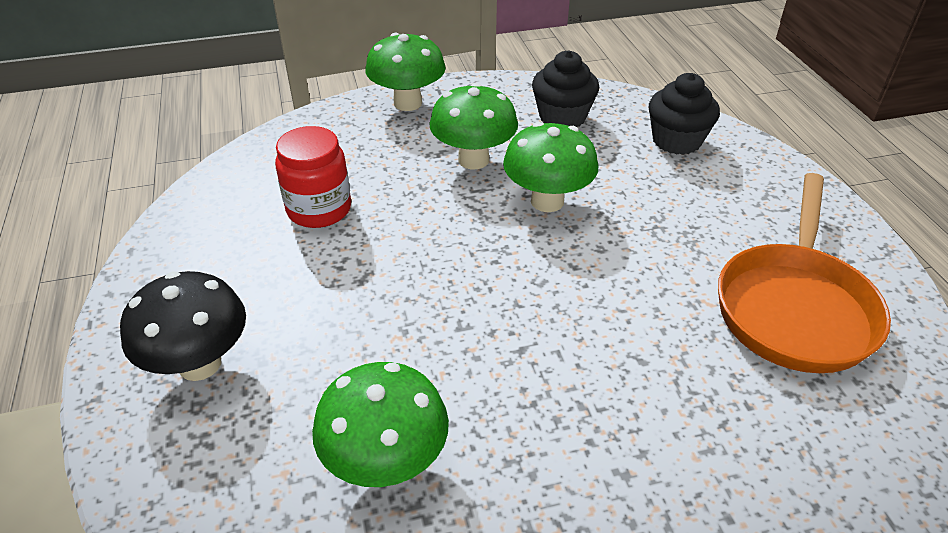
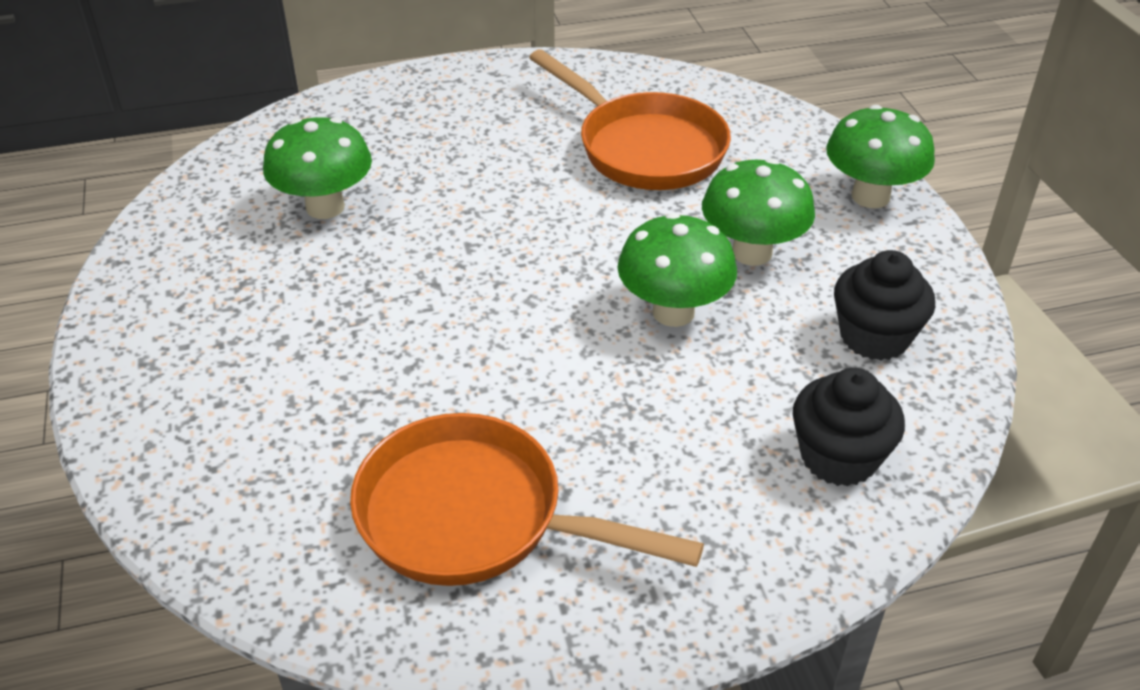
camera: 90 degrees right, 0 degrees up
(200, 364) = (441, 108): black mushroom -> none
(319, 209) = (644, 148): red jar -> orange pan

